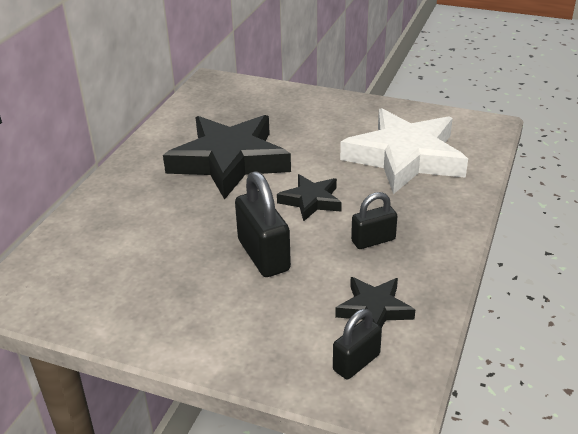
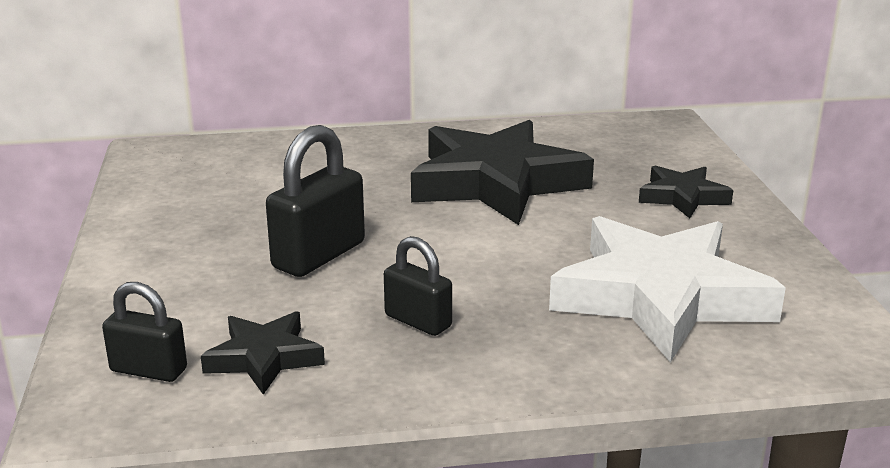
camera: 60 degrees right, 10 degrees down
(311, 201) = (466, 255): black star -> black star (682, 197)

